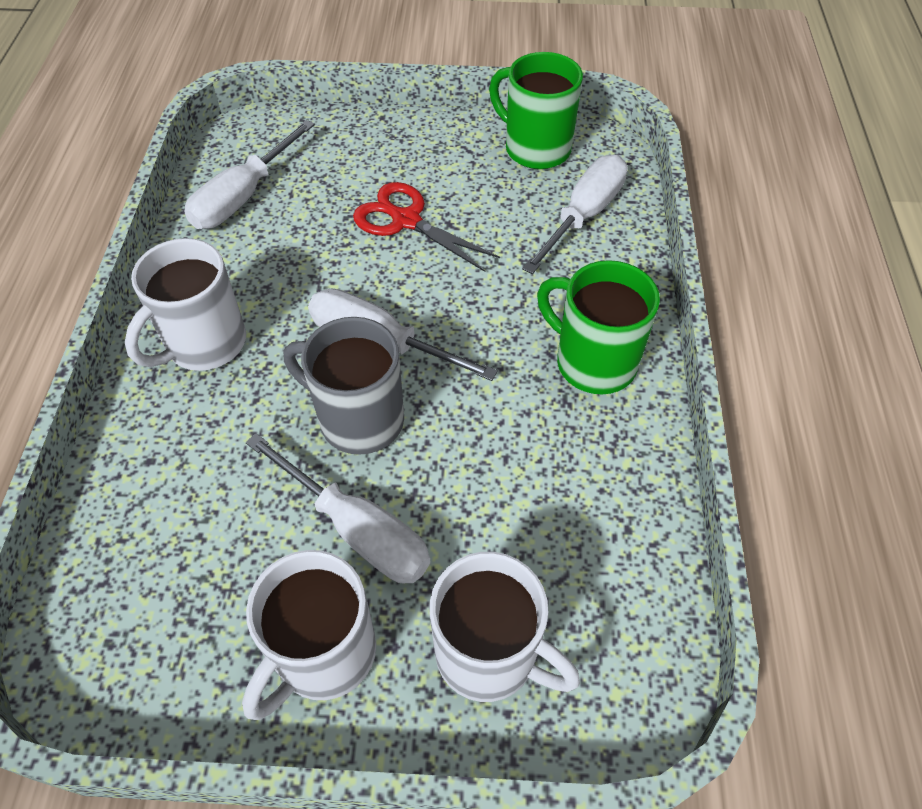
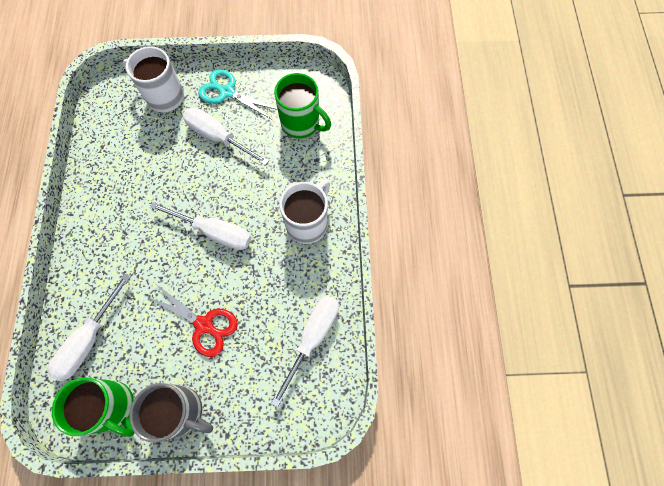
camera: 175 degrees right, 15 degrees up
(323, 654) = (227, 92): white mug -> turquoise scissors
(358, 419) = (222, 187): grey mug -> grey mug (181, 411)
(593, 362) = (102, 229): green mug -> green mug (301, 123)

